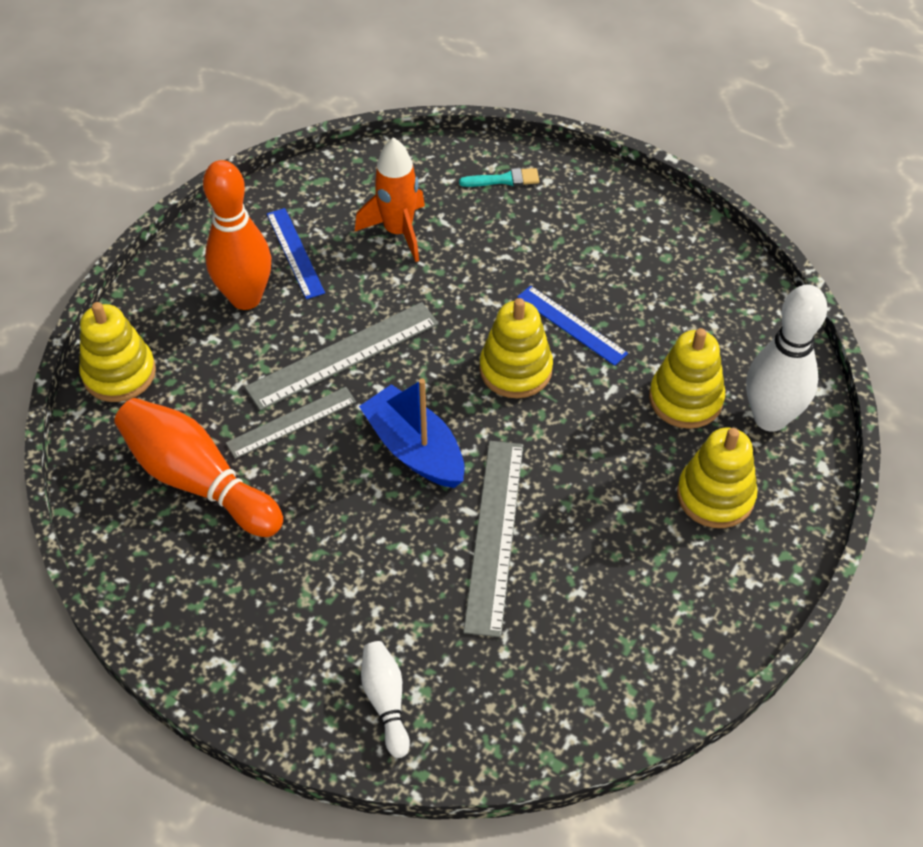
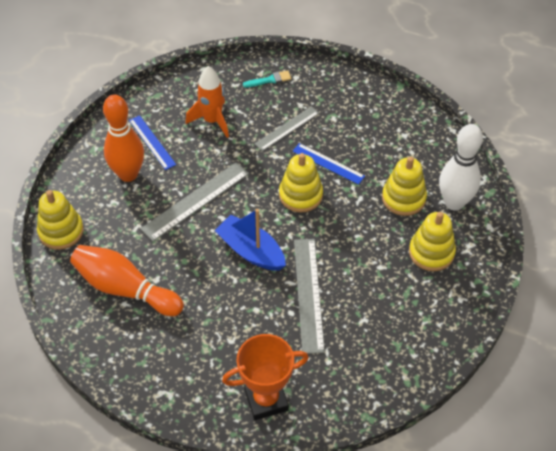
camera: 10 degrees left, 0 degrees up
(291, 422) = (173, 246): grey ruler -> grey ruler (287, 128)
(386, 701) = (266, 400): white bowling pin -> orange trophy

